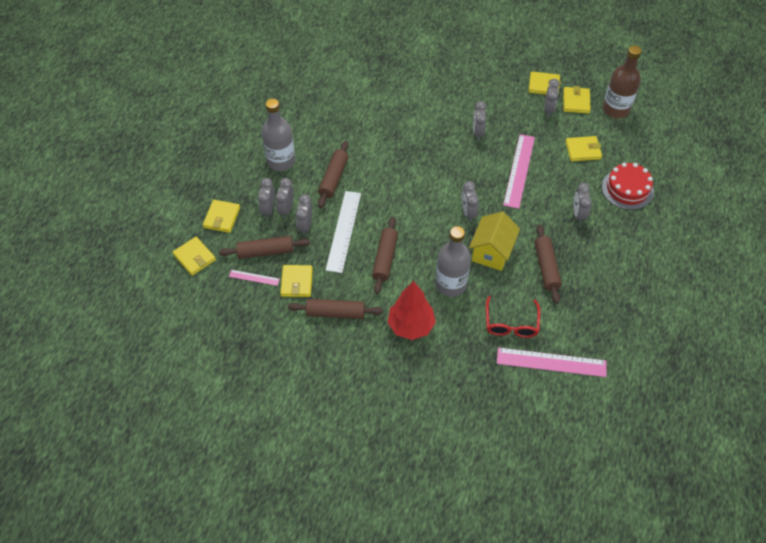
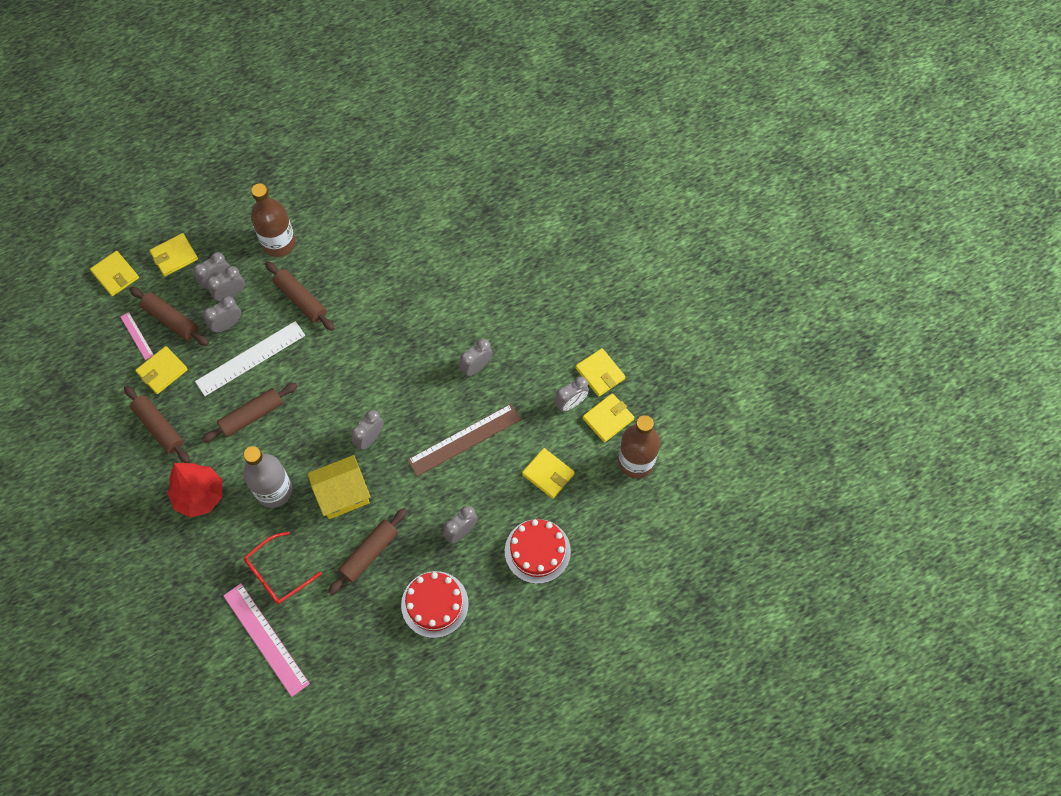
camera: 45 degrees right, 10 degrees up
(194, 257) = (115, 275): yellow wallet -> yellow wallet turned 45 degrees counterclockwise
(281, 161) = (279, 243): grey bottle -> brown bottle
(333, 178) = (301, 299): brown rolling pin -> brown rolling pin turned 75 degrees clockwise
(519, 170) = (464, 440): pink ruler -> brown ruler
(613, 260) = (434, 604): none -> red cake

